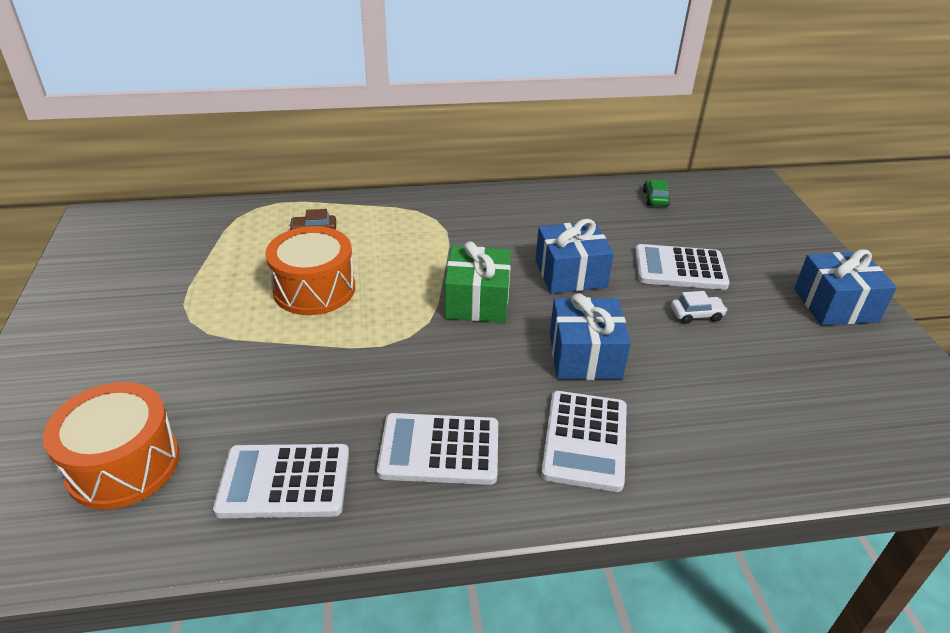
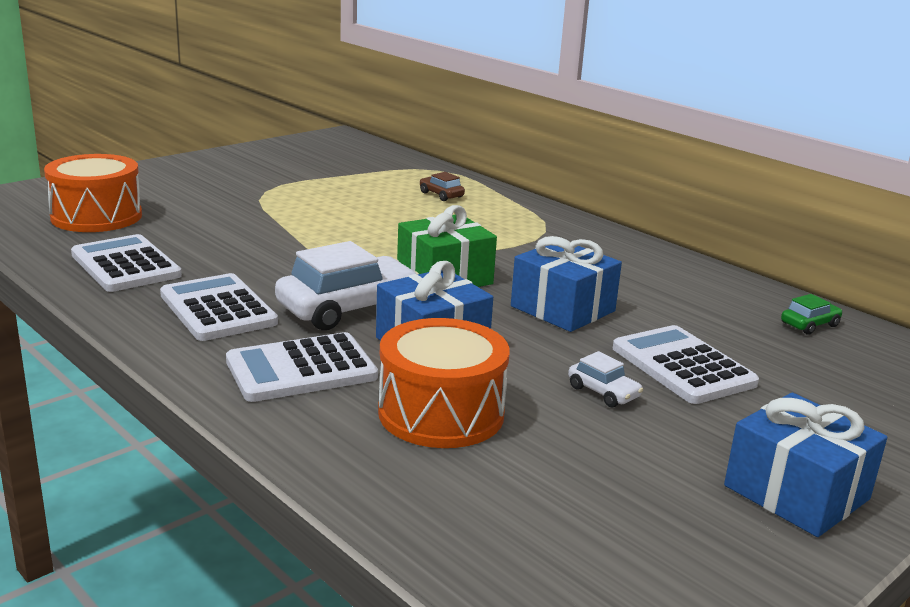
camera: 55 degrees right, 15 degrees down
(314, 289) = (362, 215): orange drum -> orange drum (441, 413)
(495, 373) = (348, 308): none -> white car

